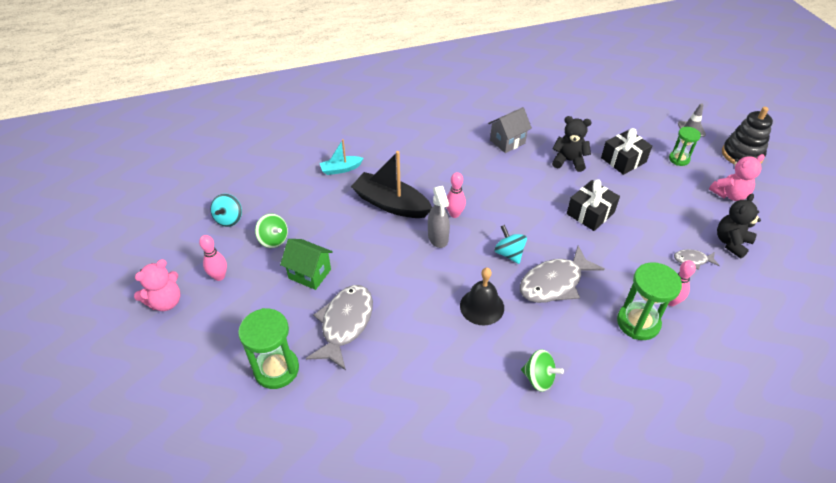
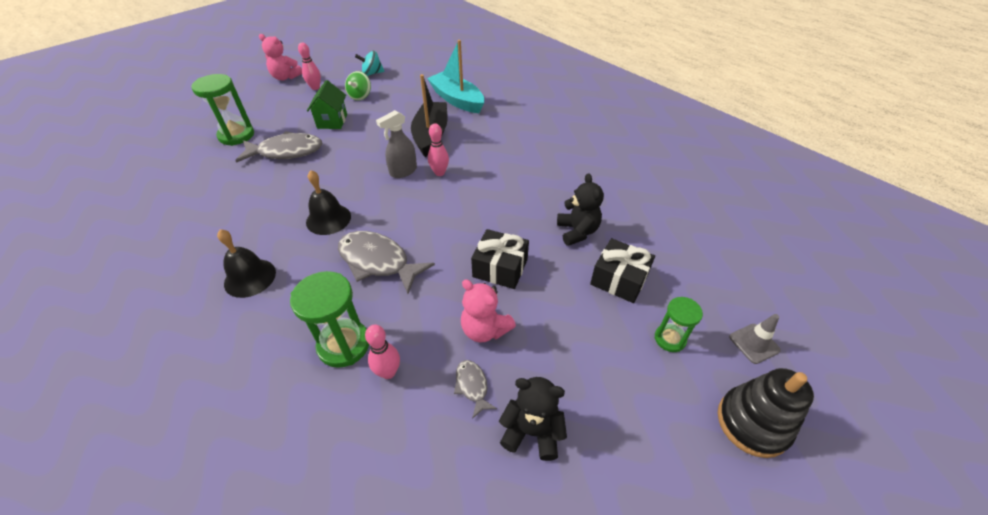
camera: 65 degrees right, 0 degrees up
(341, 169) = (457, 100): turquoise boat -> turquoise boat, size x1.86
(507, 142) = (571, 179): grey house -> none
(509, 253) = (404, 220): turquoise spinning top -> none
(538, 378) = (250, 277): green spinning top -> black bell
(729, 194) = (639, 416): pink teddy bear -> pink teddy bear (485, 329)

